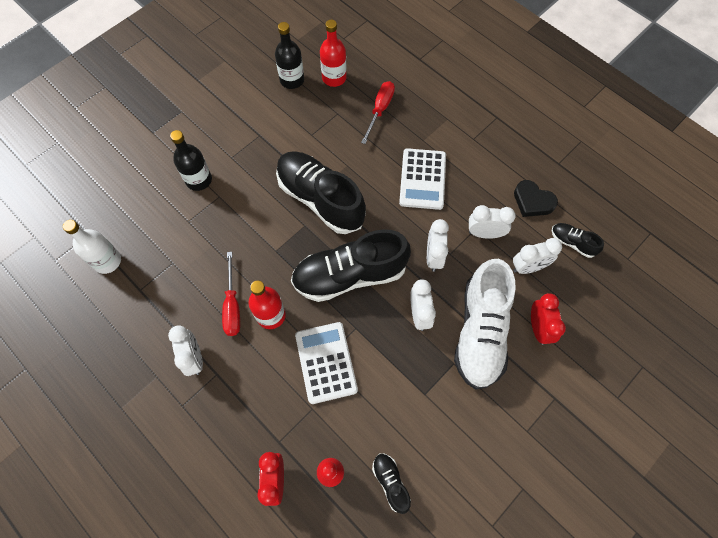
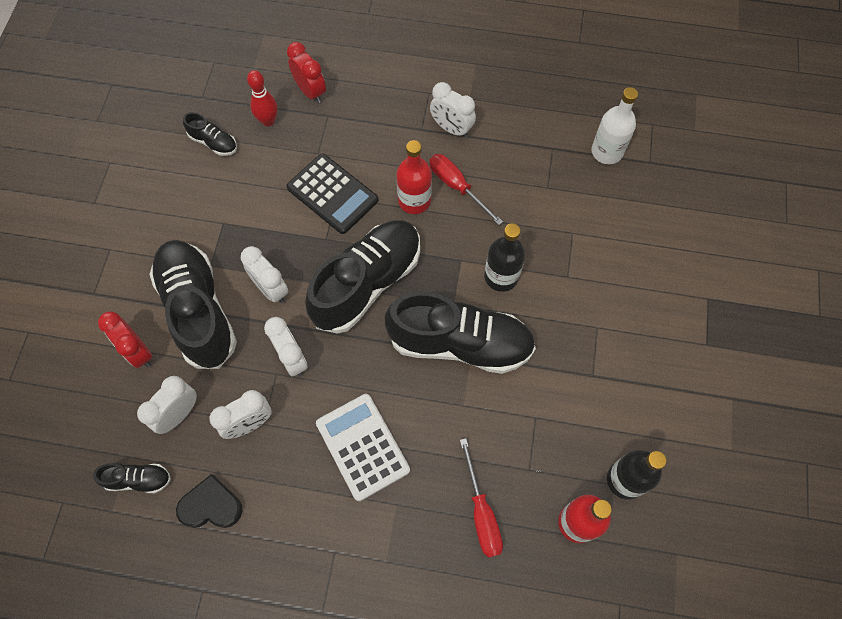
camera: 145 degrees right, 0 degrees up
(199, 180) = (605, 279): black bottle -> black bottle (501, 276)
(326, 362) = (332, 194): white calculator -> black calculator
(480, 332) = (198, 310): white shoe -> black shoe

